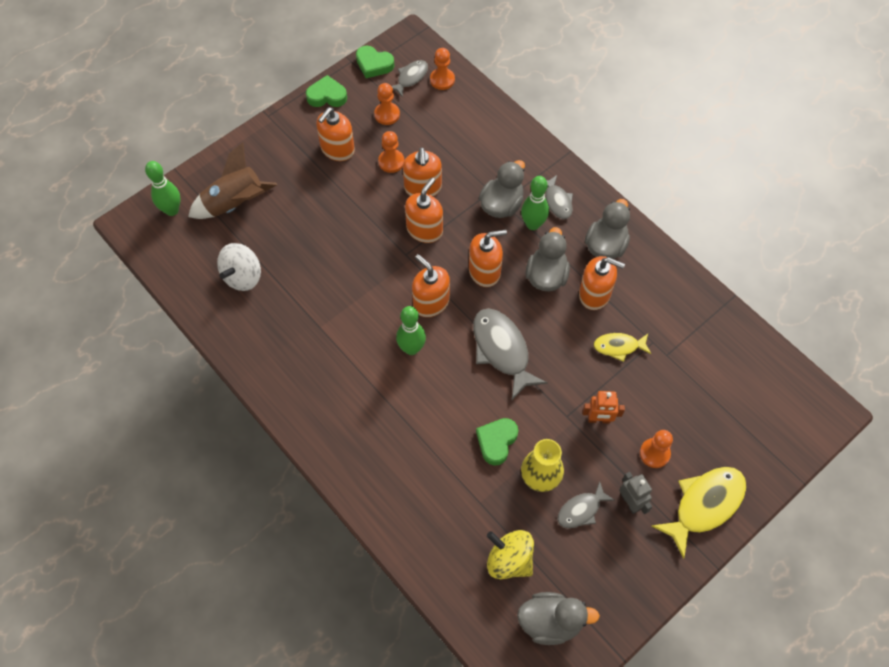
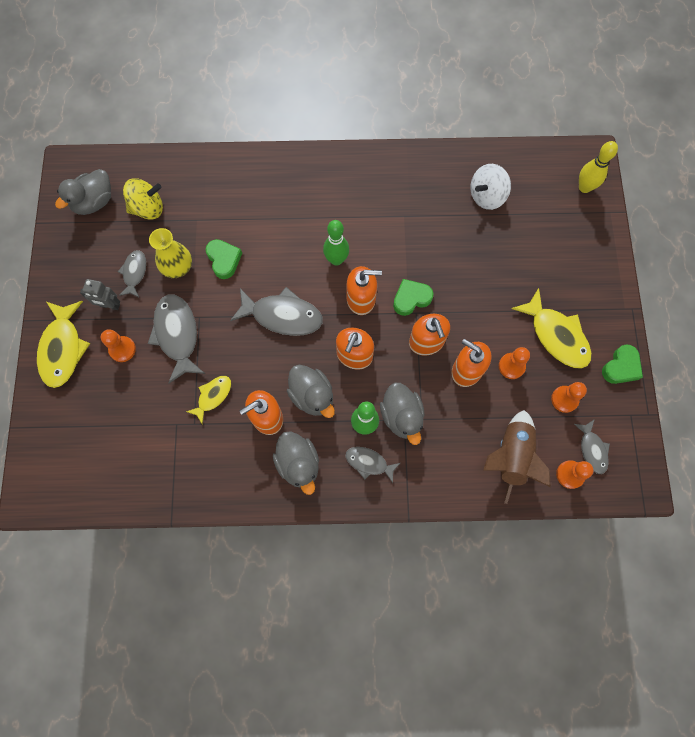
camera: 130 degrees right, 10 degrees up
(172, 210) = (584, 187): green bowling pin -> yellow bowling pin
(235, 204) = (557, 230): brown rocket -> brown rocket (511, 456)
(243, 276) = (486, 196): white spinning top -> white spinning top turned 105 degrees counterclockwise
(337, 149) = (556, 335): orange soap dispenser -> yellow fish
(374, 64) = (630, 430): green heart -> green heart (411, 298)
(599, 419) = (177, 335): orange robot -> grey fish

